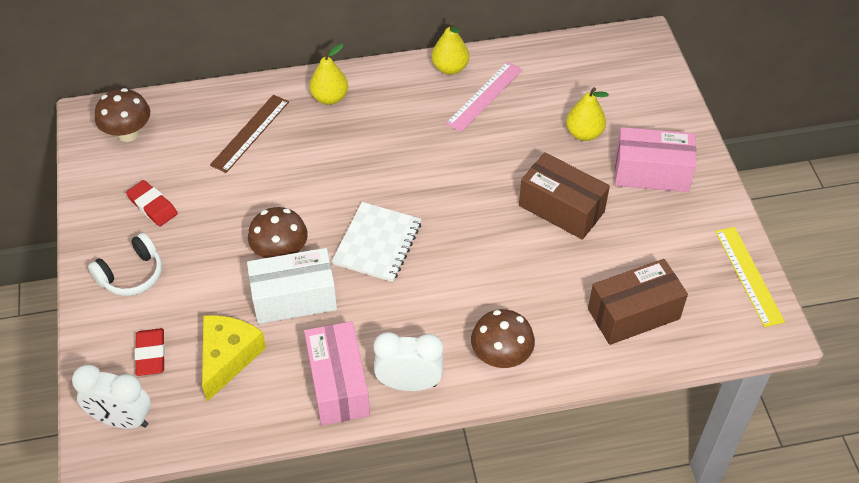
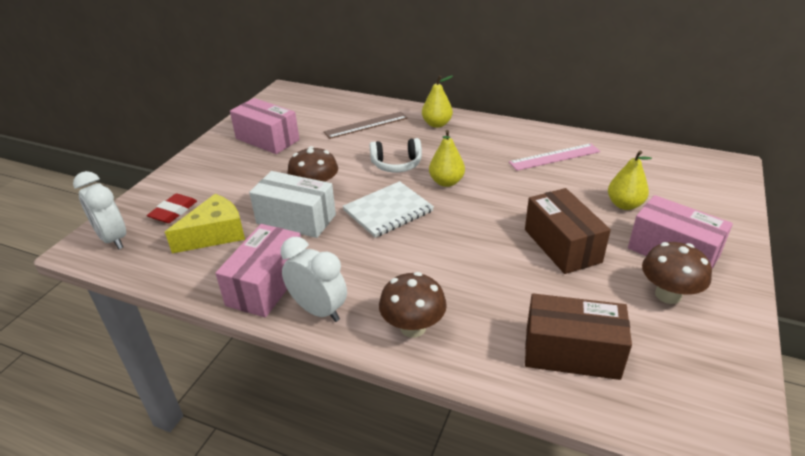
camera: 35 degrees right, 15 degrees down
(128, 133) = (294, 103): brown mushroom -> brown mushroom (668, 295)
(131, 274) = (215, 167): white headphones -> white headphones (396, 164)
(152, 206) = (267, 139): red eraser -> pink box
(450, 68) = (540, 134): yellow pear -> yellow pear (446, 182)
(749, 275) = (733, 377): yellow ruler -> none

